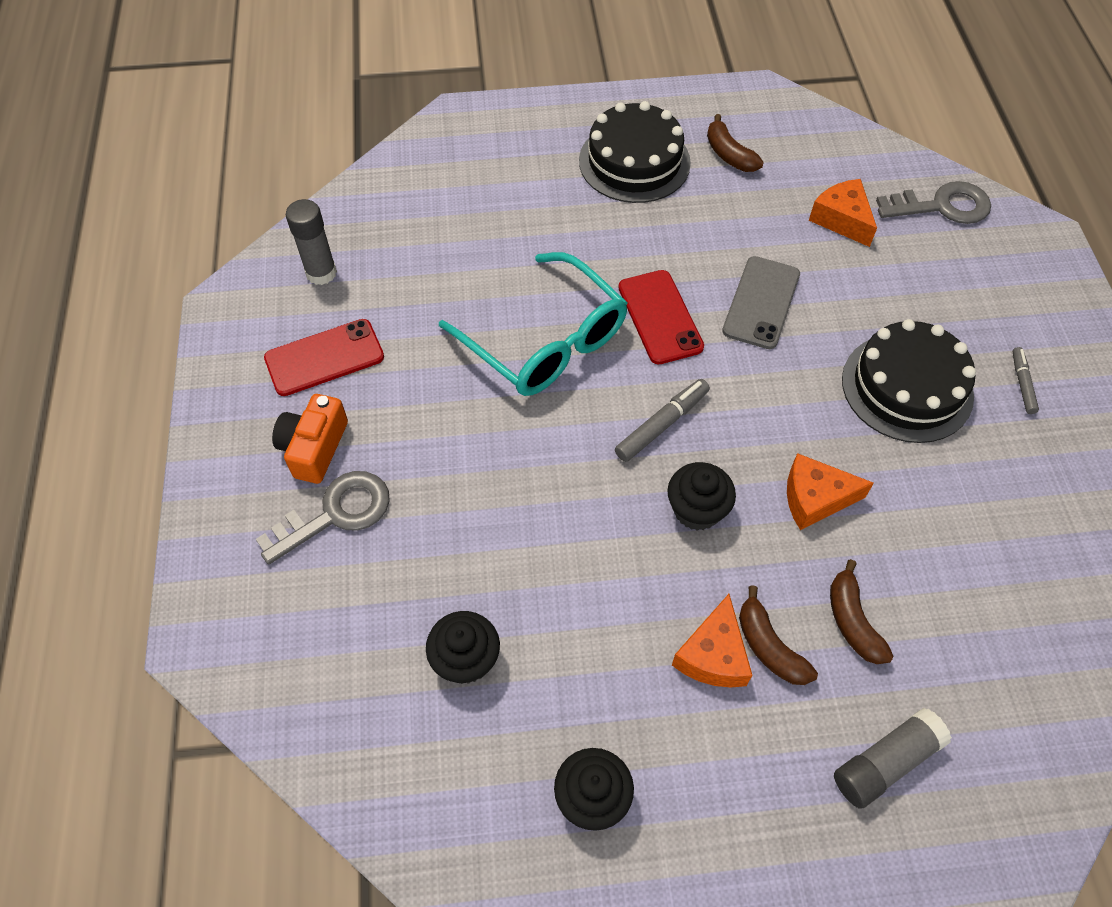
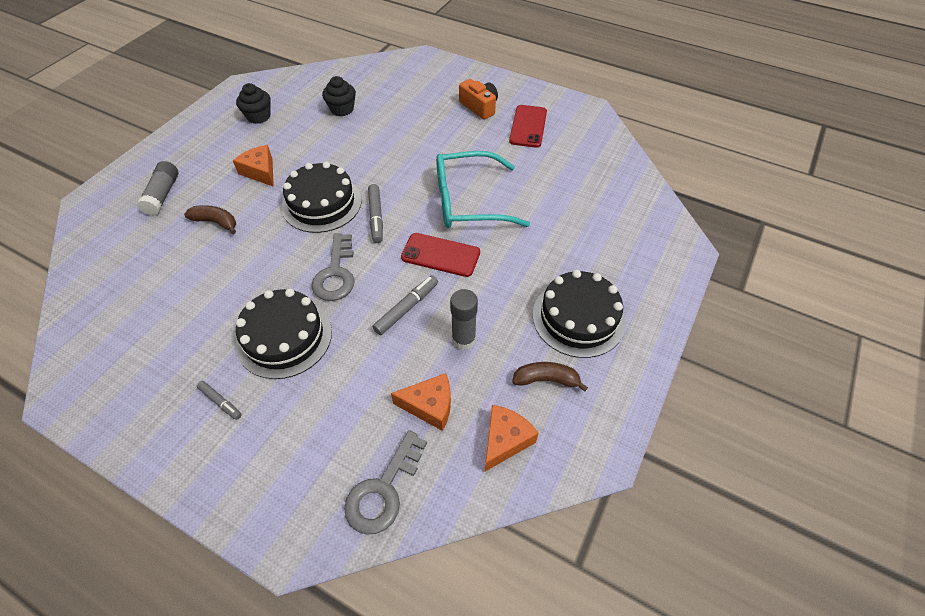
camera: 125 degrees right, 5 degrees down
(321, 273) = (586, 144): grey glue stick -> grey glue stick (463, 339)
(336, 514) = (440, 101): grey key -> grey key (336, 273)
(697, 509) = (322, 203): black cupcake -> black cake
(761, 302) = (406, 308): grey phone -> grey marker
(769, 646) = (241, 189): brown banana -> none
(815, 498) = (277, 248): orange cheese -> orange cheese (505, 440)

